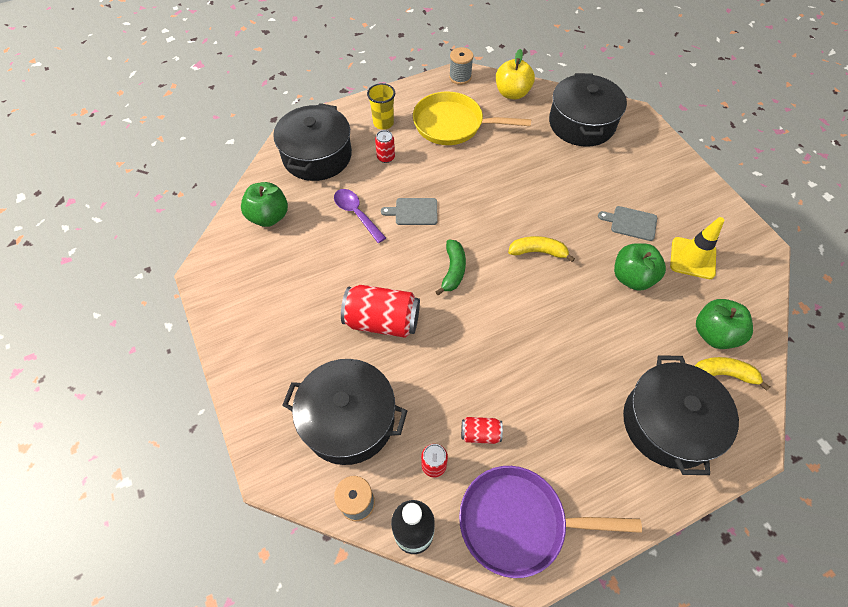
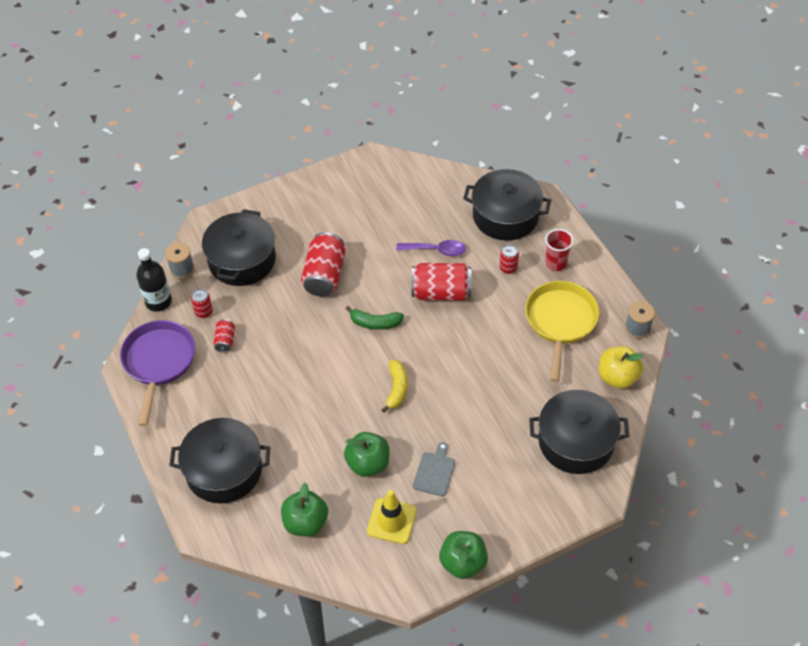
camera: 90 degrees right, 5 degrees down
(269, 217) = (430, 190): green apple -> green apple (463, 563)
(356, 214) = (436, 250): purple spoon -> purple spoon turned 45 degrees clockwise
(383, 123) = (555, 263): yellow cup -> red cup
(414, 211) = (441, 292): grey cutting board -> red can
(723, 374) = (266, 521): yellow banana -> none

